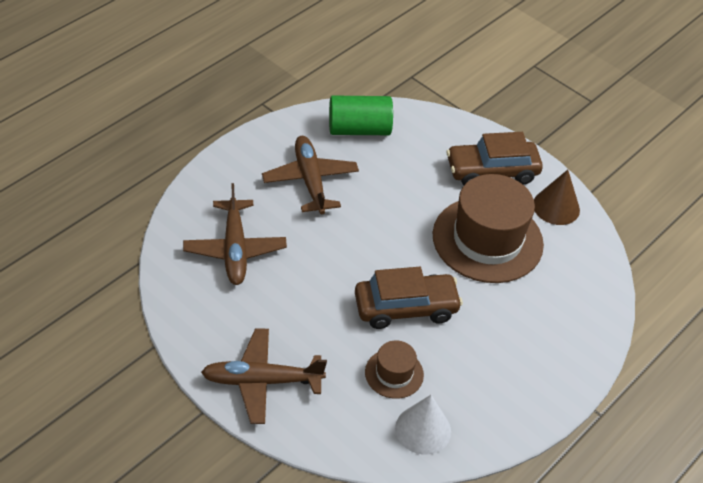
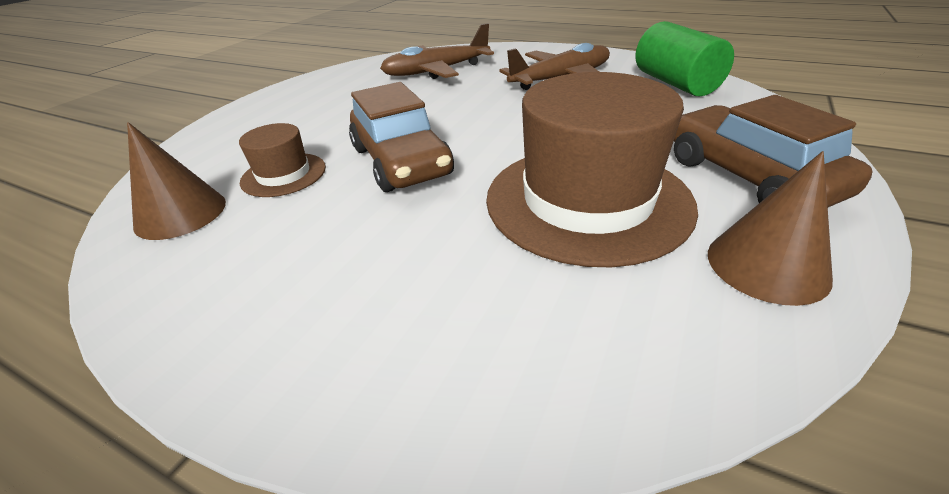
camera: 80 degrees right, 10 degrees down
(262, 381) = (271, 111): brown plane -> none
(423, 429) = (180, 213): white cone -> brown cone

